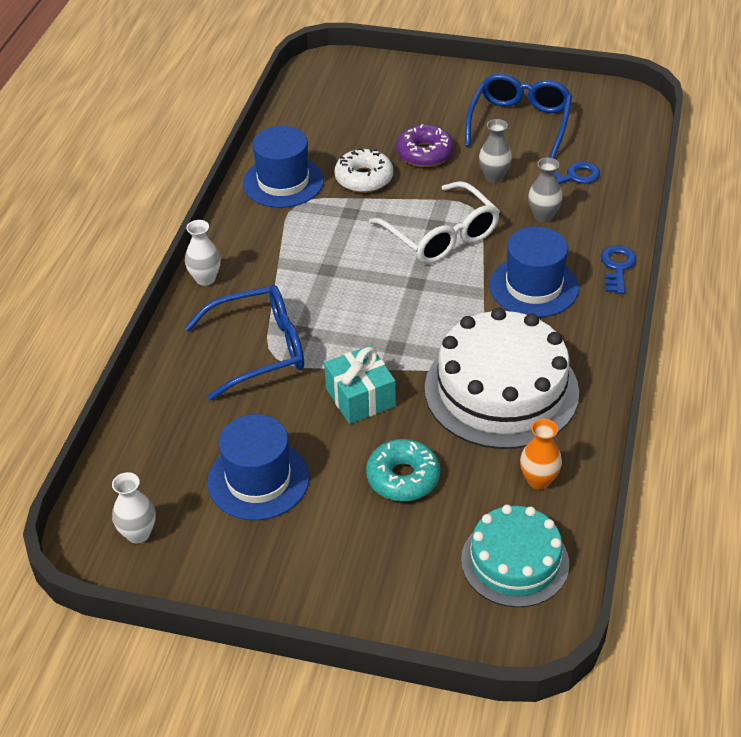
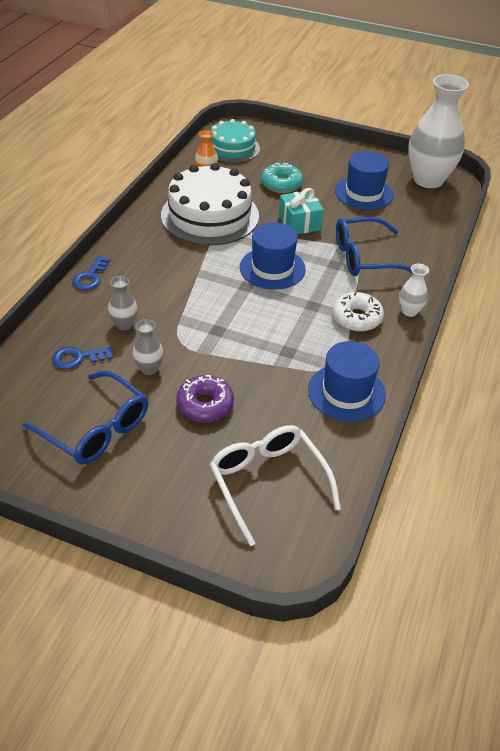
camera: 175 degrees left, 0 degrees up
(138, 533) = (428, 180): white vase -> white vase, size x2.31
(364, 178) = (270, 385): white donut -> white donut (356, 318)
(441, 235) = (215, 320): white glasses -> white glasses (268, 482)
(519, 123) = (96, 428): blue glasses -> blue glasses turned 75 degrees counterclockwise
(533, 286) = (160, 272): blue hat -> blue hat (272, 268)

